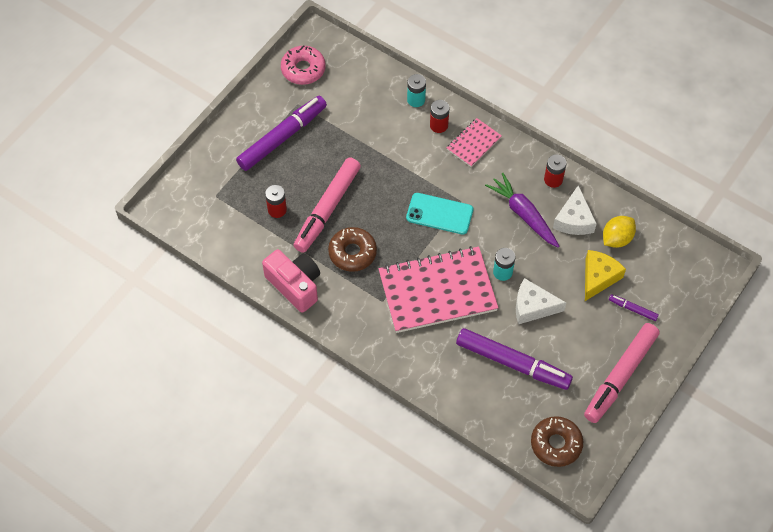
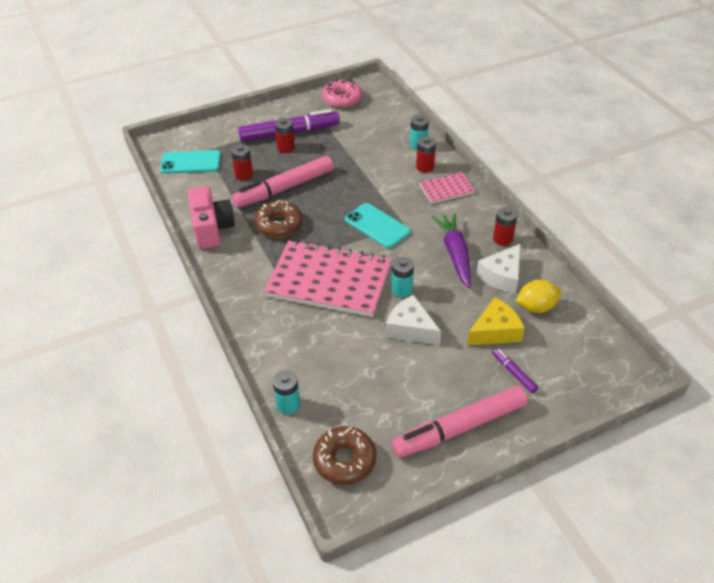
camera: 30 degrees right, 15 degrees down
(213, 218) = (190, 162): none -> turquoise phone
(293, 158) = (286, 148): none -> red battery
(484, 421) = (288, 404): none -> turquoise battery
(513, 363) = (355, 367): purple marker -> none

